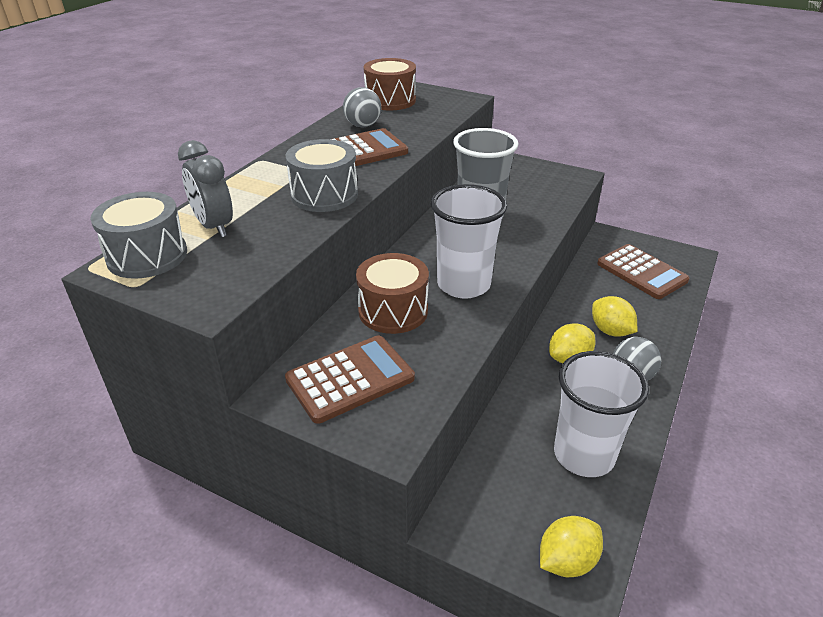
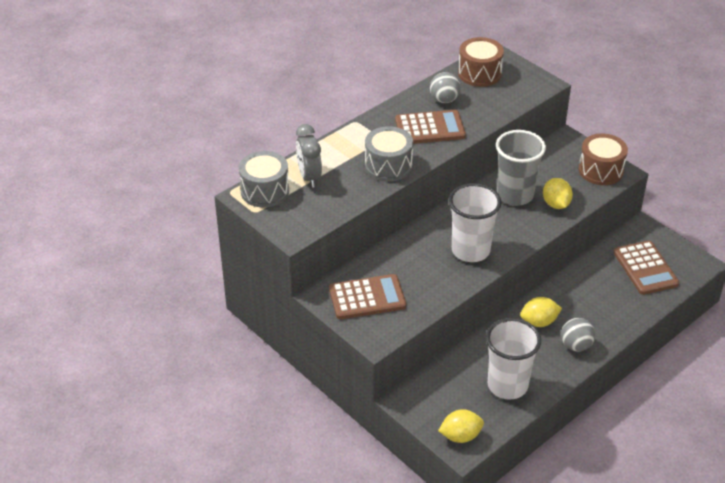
camera: 20 degrees right, 5 degrees up
(393, 311) = (413, 258): brown drum -> brown drum (600, 170)
(610, 331) = (584, 309): yellow lemon -> yellow lemon (556, 204)

